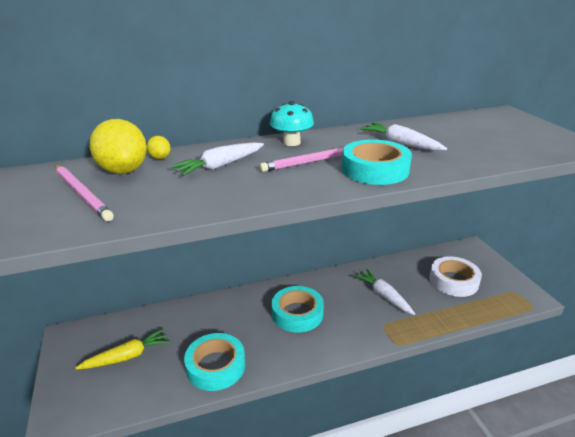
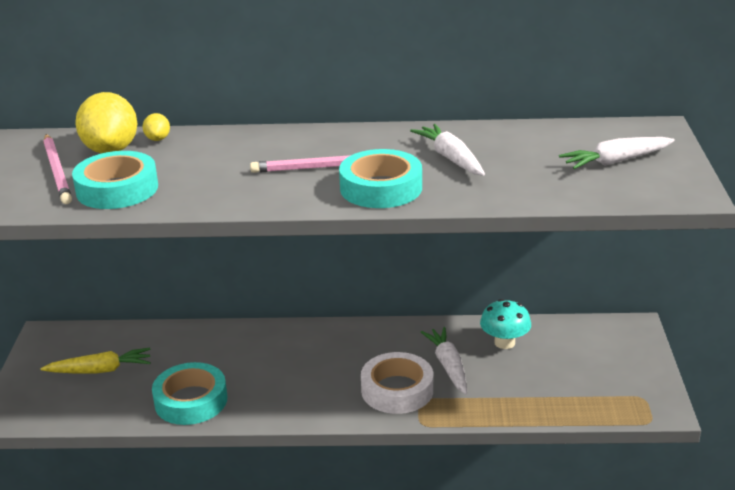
camera: 20 degrees right, 0 degrees up
(220, 166) = (214, 158): white carrot -> white carrot (616, 161)
(291, 142) = (319, 138): turquoise mushroom -> turquoise mushroom (504, 342)
(297, 313) = (320, 364): turquoise tape -> turquoise tape (117, 189)
(453, 281) = (563, 366): white tape -> white tape (397, 390)

